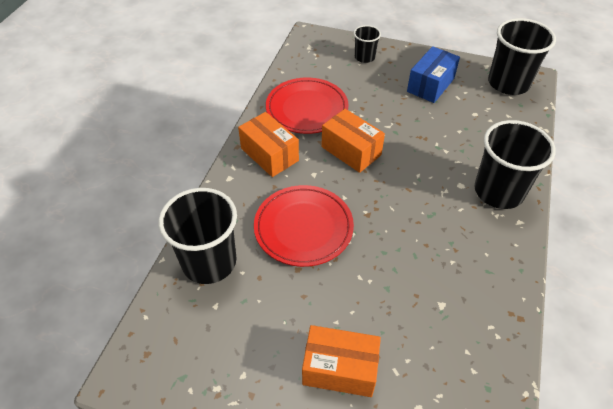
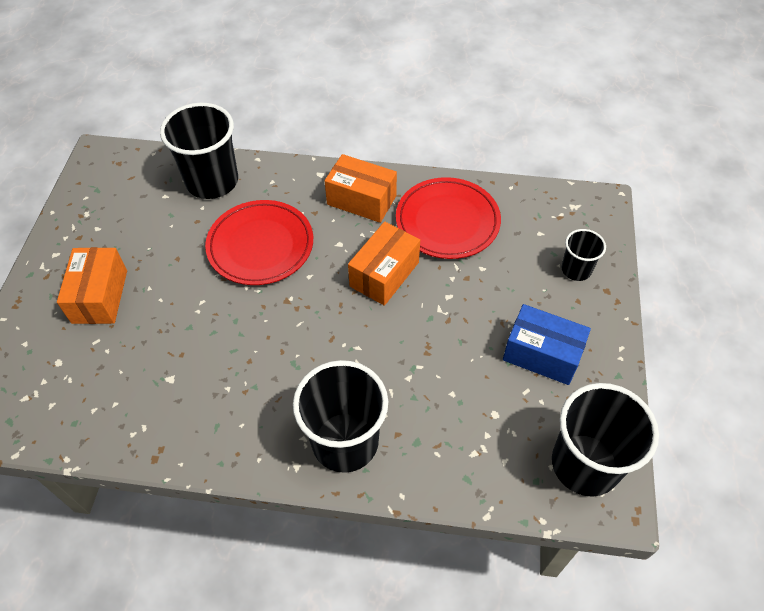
camera: 80 degrees right, 5 degrees up
(269, 154) = (361, 200): orange box -> orange box turned 75 degrees clockwise

